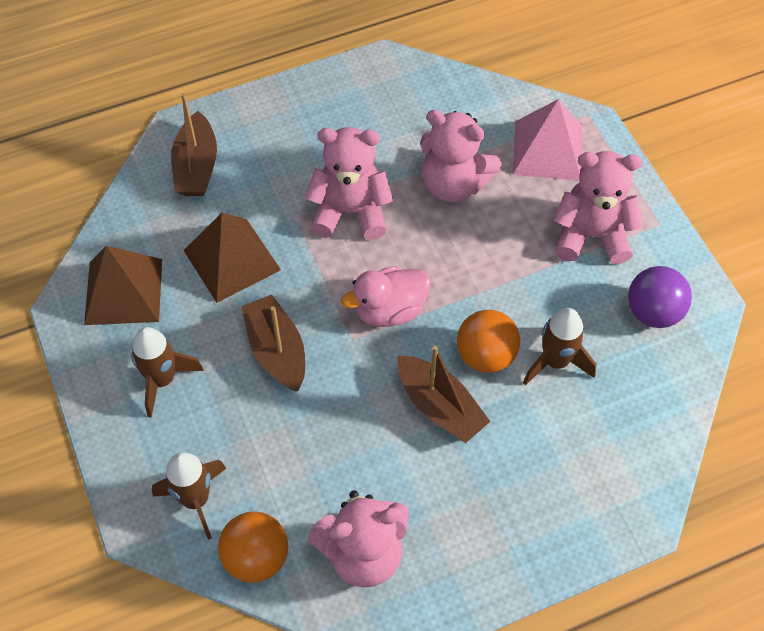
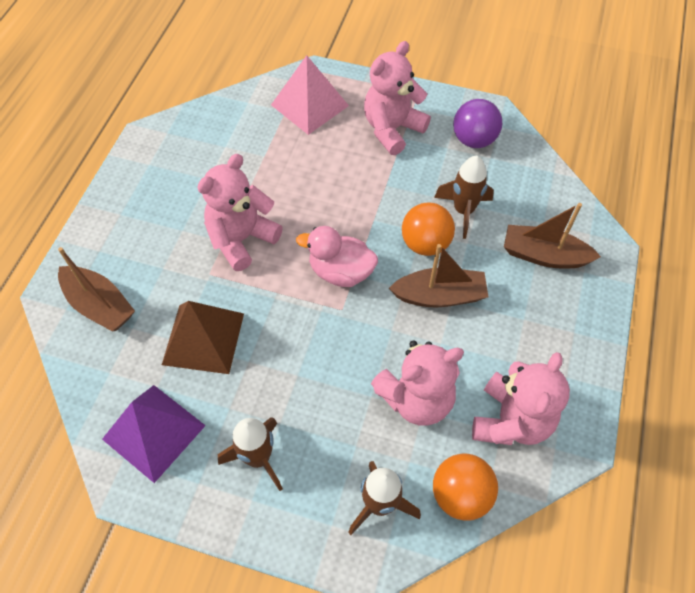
camera: 50 degrees left, 0 degrees up
(124, 291) = (154, 432): brown pyramid -> purple pyramid
(277, 350) = (306, 362): brown boat -> brown boat (543, 255)
(389, 310) = (340, 272): pink duck -> pink duck turned 90 degrees clockwise
(453, 184) = (282, 168): pink teddy bear -> pink teddy bear (416, 398)

